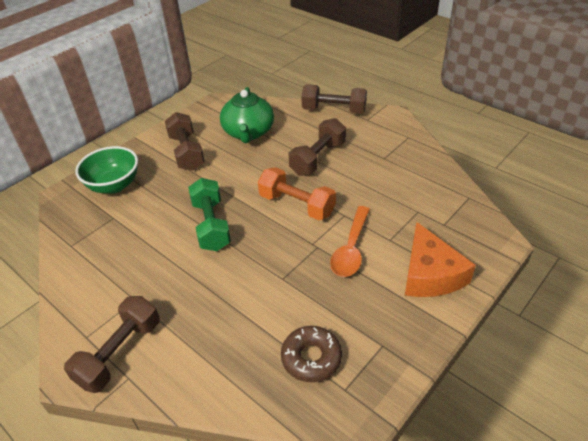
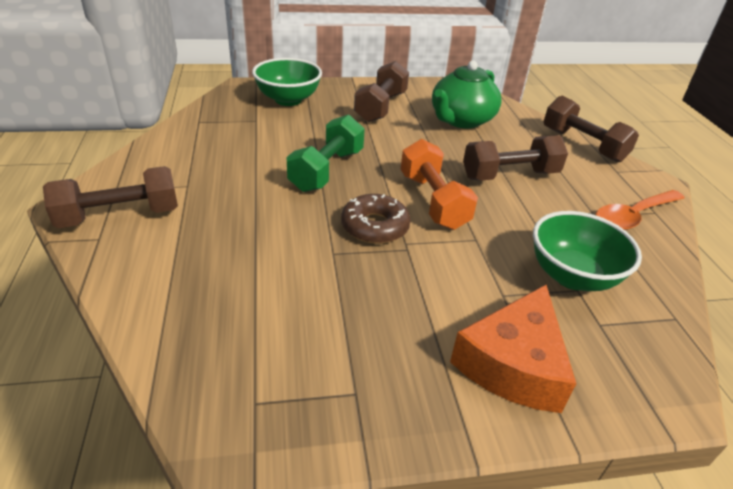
camera: 35 degrees right, 5 degrees down
(311, 358) = (263, 344): brown donut -> brown donut (375, 226)
(351, 249) = (442, 274): orange spoon -> orange spoon (633, 216)
(408, 205) = (572, 276): none -> green bowl

